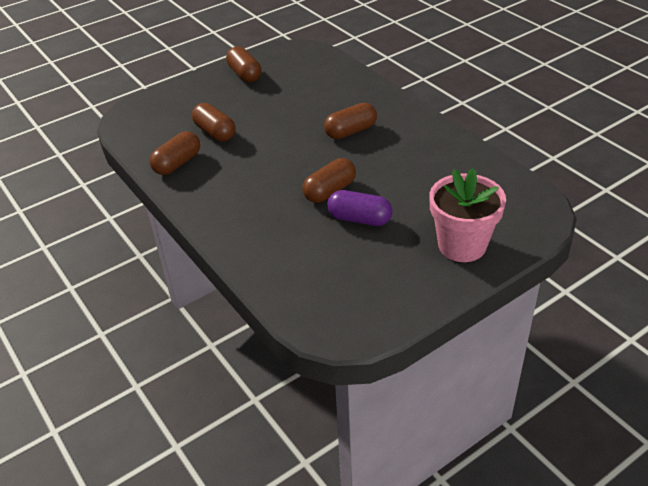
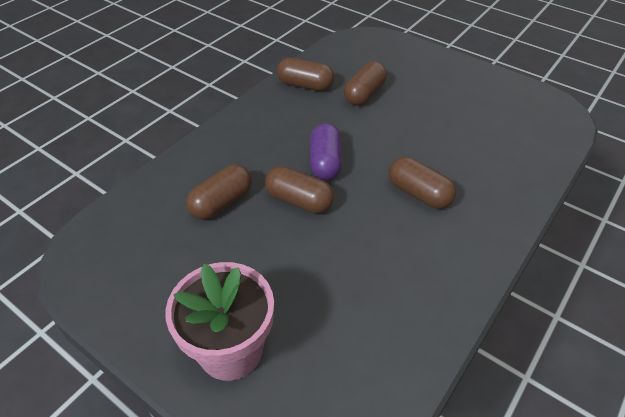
camera: 70 degrees right, 5 degrees up
(245, 74) = (478, 86): brown capsule -> brown capsule (222, 202)
(359, 219) = (257, 237): purple capsule -> purple capsule (325, 162)

